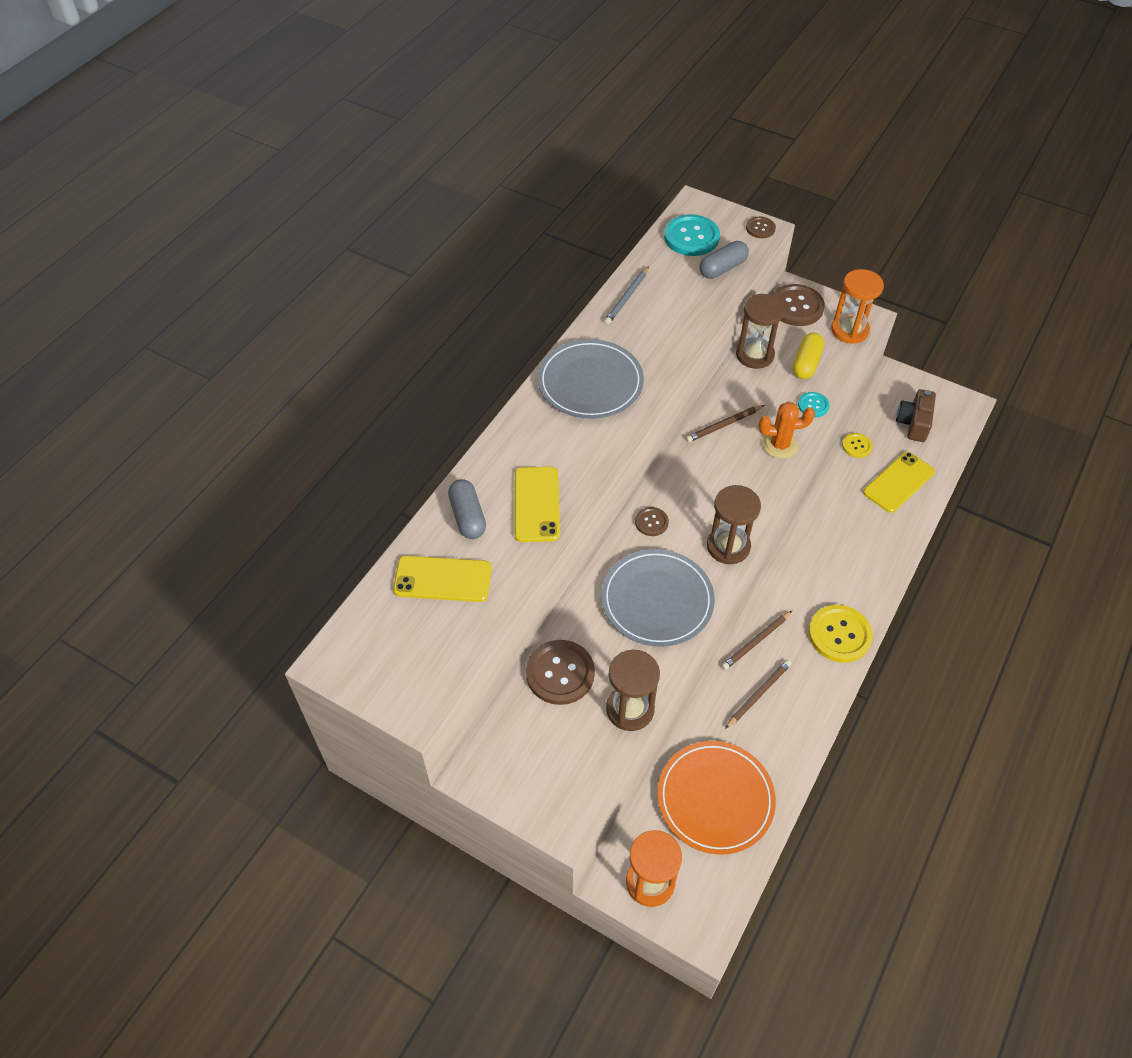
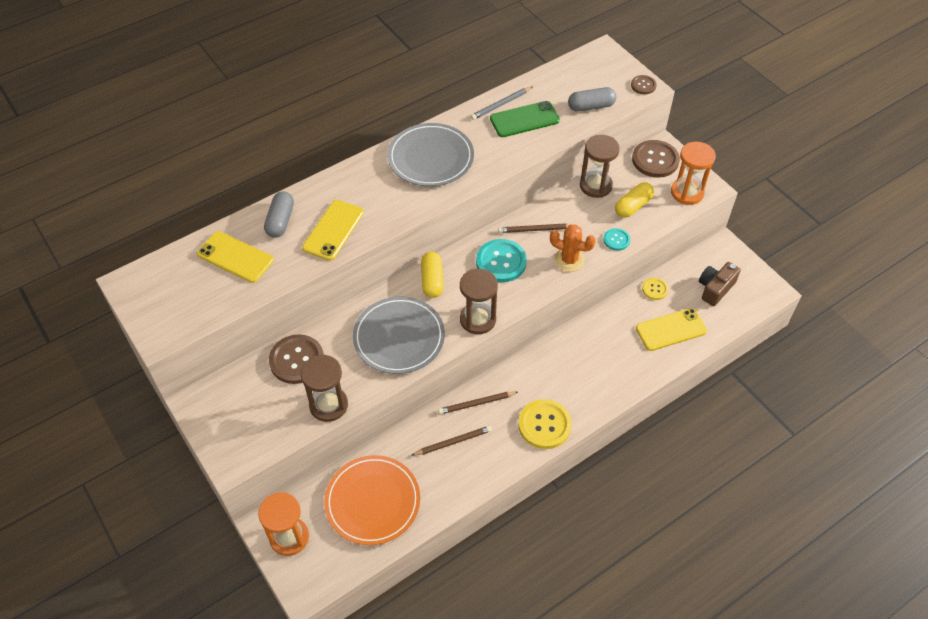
camera: 25 degrees right, 0 degrees up
(651, 522) = (432, 280): brown button -> yellow capsule
(663, 305) = (524, 119): none -> green phone
(691, 237) = (583, 75): turquoise button -> turquoise button (501, 262)

